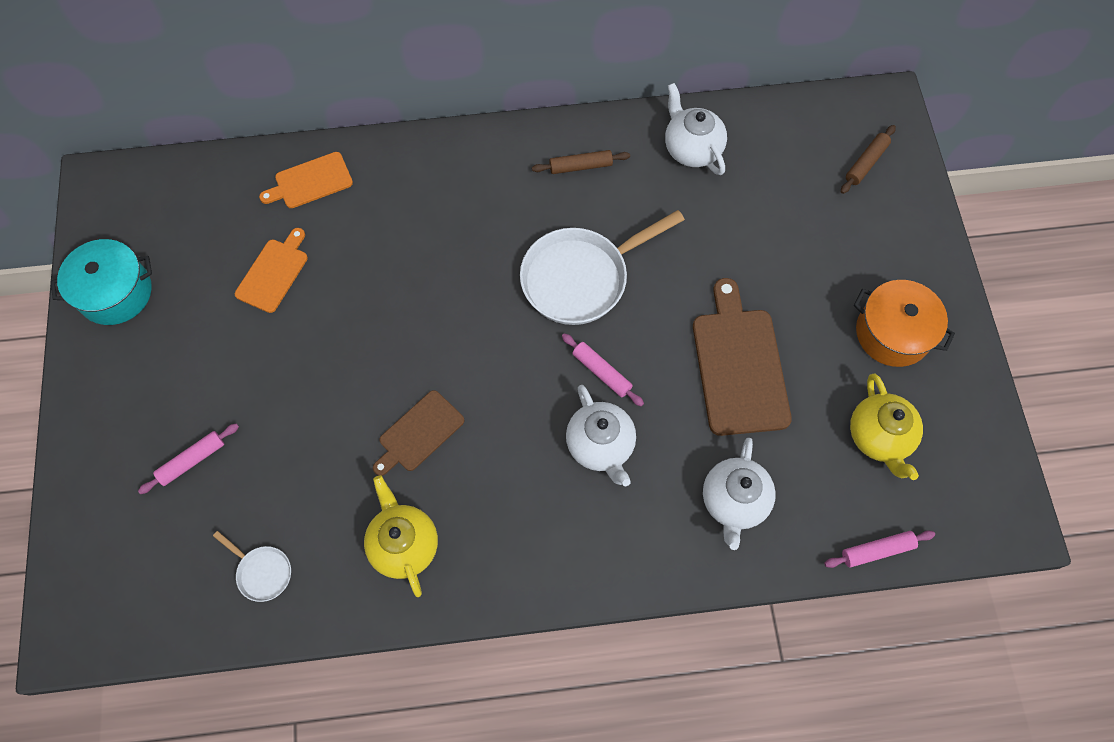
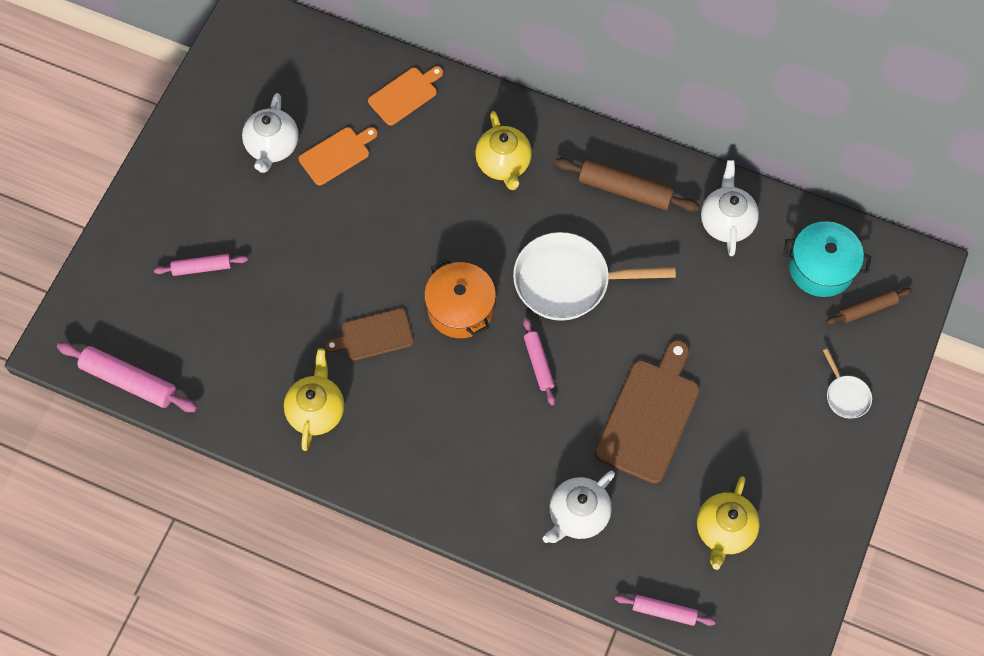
camera: 30 degrees right, 0 degrees up
(115, 293) = (214, 110): turquoise pot -> turquoise pot (821, 268)
(176, 628) = (129, 381): none -> pink rolling pin
(262, 572) = (207, 375): white pan -> white pan (846, 395)
(310, 182) = (405, 95): orange cutting board -> orange cutting board turned 135 degrees clockwise
(449, 199) = (503, 164): none -> yellow teapot
(580, 166) = (625, 190): brown rolling pin -> brown rolling pin, size x1.65
(600, 446) = (503, 418): white teapot -> white teapot (272, 146)
(892, 333) = (792, 458): orange pot -> orange pot (460, 308)

